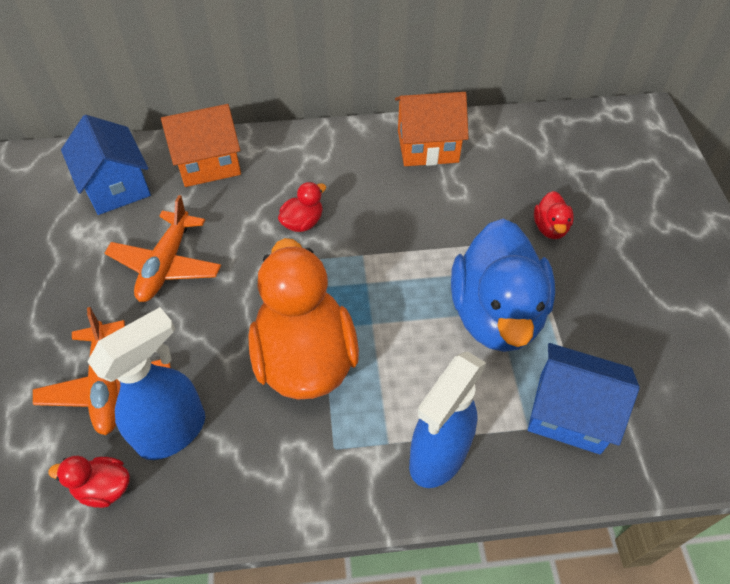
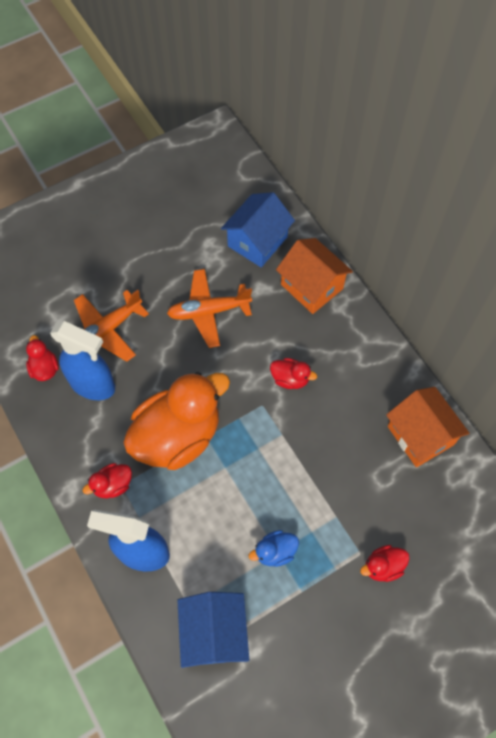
camera: 65 degrees right, 10 degrees up
(328, 459) = (112, 485): none -> red duck
(496, 314) = (275, 552): blue duck -> blue duck, size x0.42

